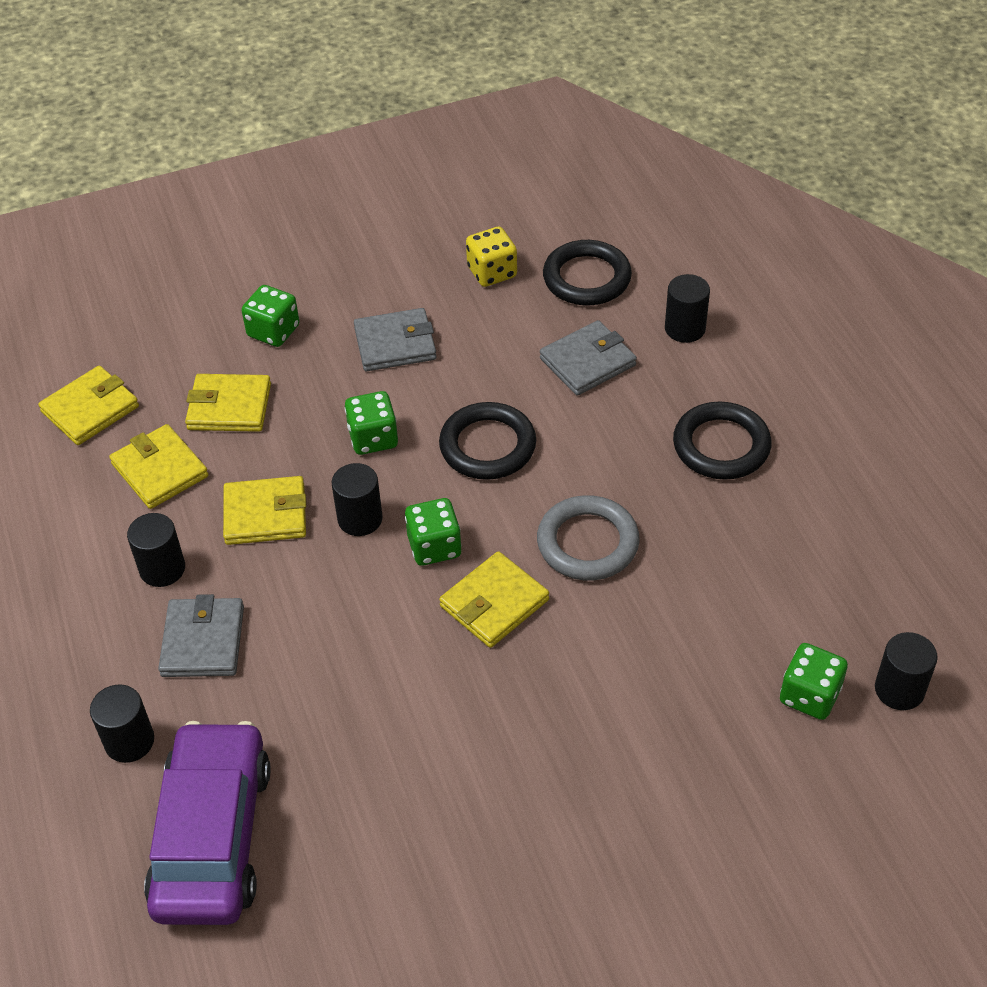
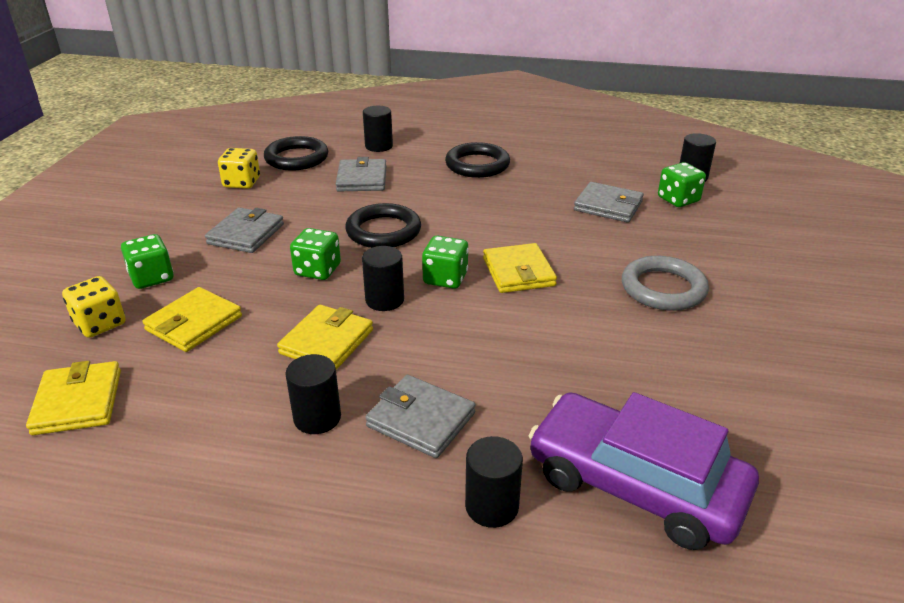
camera: 60 degrees left, 15 degrees down
(160, 470) = (207, 383): yellow wallet -> none
(187, 348) = (100, 324): none -> yellow dice
(587, 543) = (503, 225): grey ring -> grey ring (663, 288)
(724, 625) = (608, 206): none -> grey wallet

